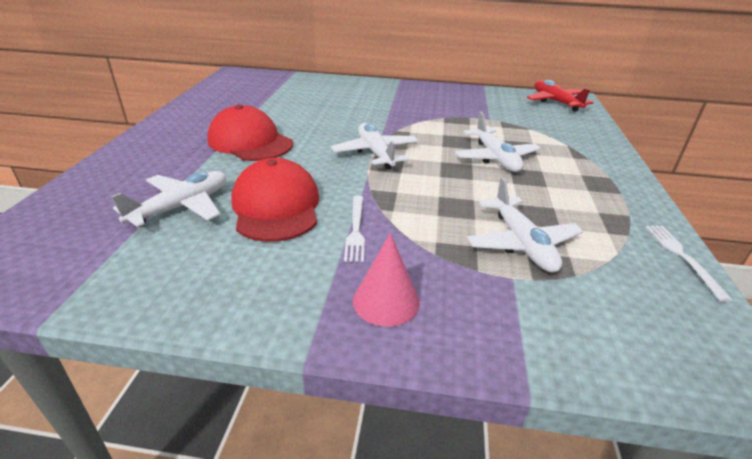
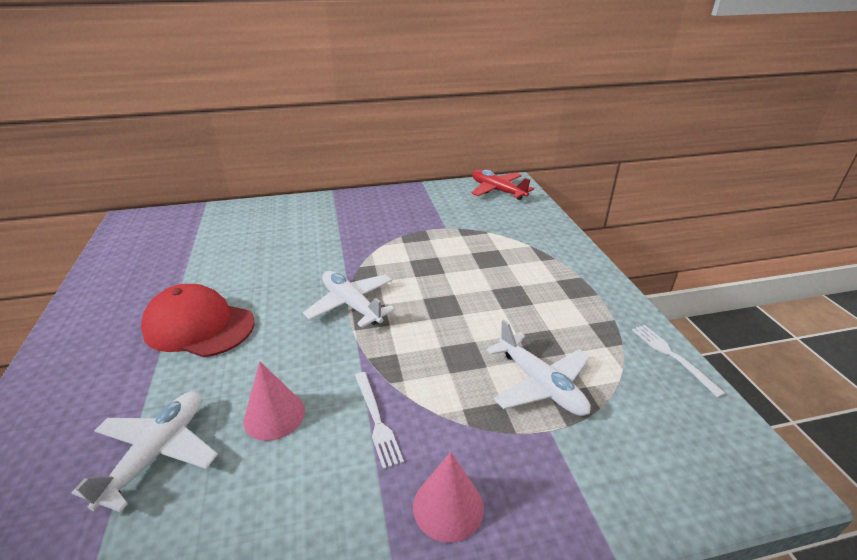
camera: 20 degrees left, 0 degrees up
(276, 206) = (274, 415): red cap -> pink cone
(495, 158) = (473, 279): white plane -> none

